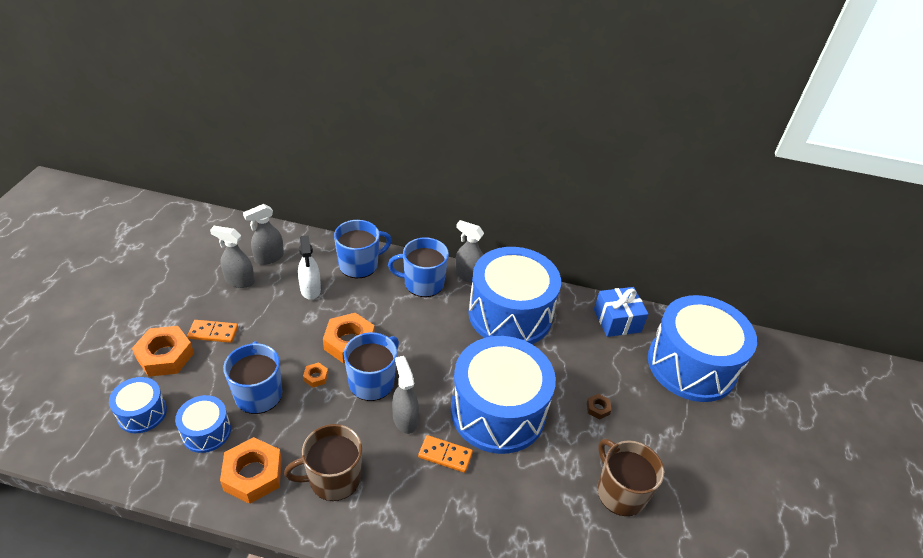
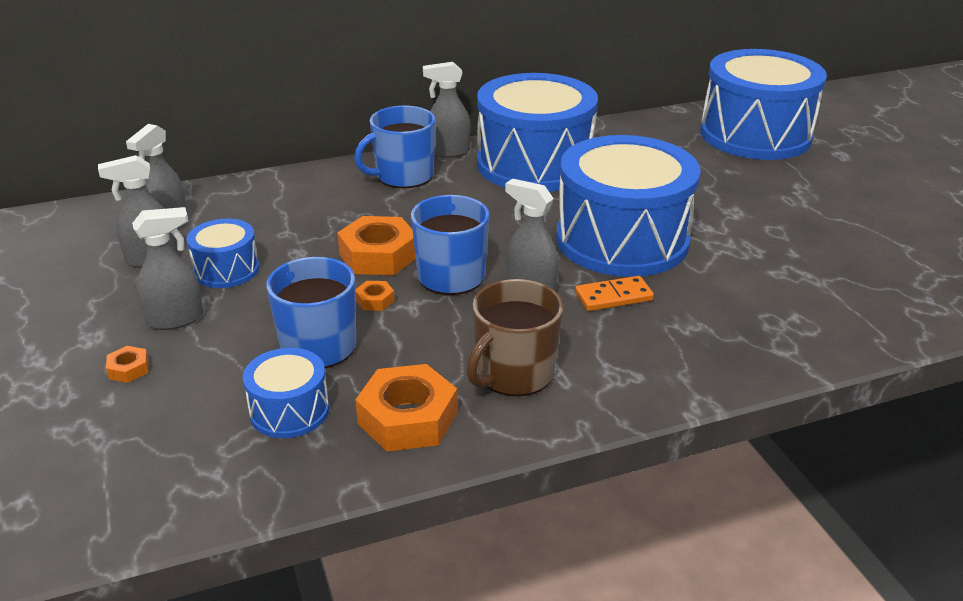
camera: 30 degrees left, 10 degrees down
(142, 413) = (165, 437): blue drum -> blue drum (226, 270)
(165, 356) = (129, 369): orange nut -> orange nut, size x0.46
(213, 333) = (176, 319): orange domino -> grey spray bottle
(310, 290) = (266, 231): white spray bottle -> none
(359, 264) = (303, 188): blue mug -> none
(598, 408) = (715, 197): brown nut -> none
(617, 320) = (647, 130): blue gift -> none
(620, 491) = (815, 245): brown mug -> none

